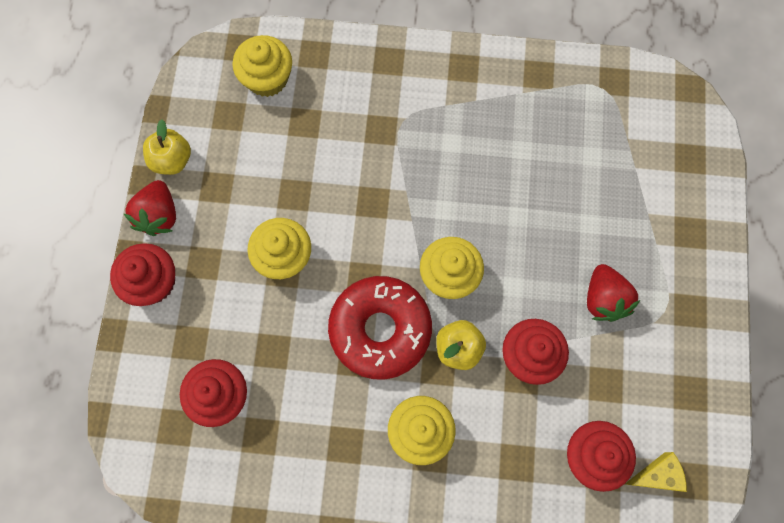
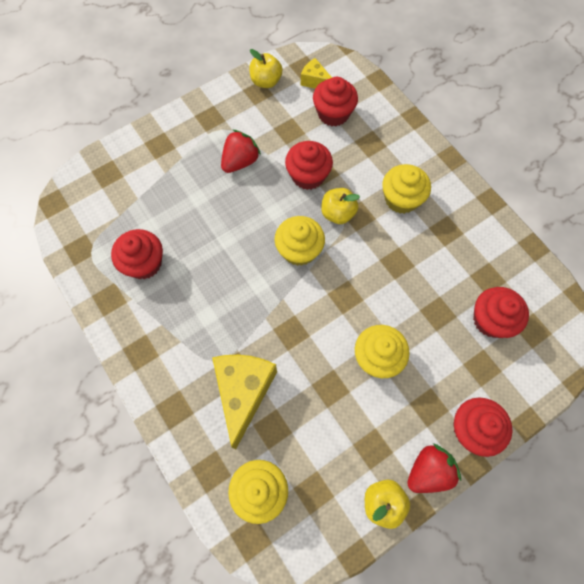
camera: 130 degrees left, 5 degrees down
(354, 123) = (244, 392): none -> yellow cheese
(380, 329) = (367, 262): red donut -> none
(552, 126) = (144, 263): none -> red cupcake
(700, 415) = (266, 81): none -> yellow apple

